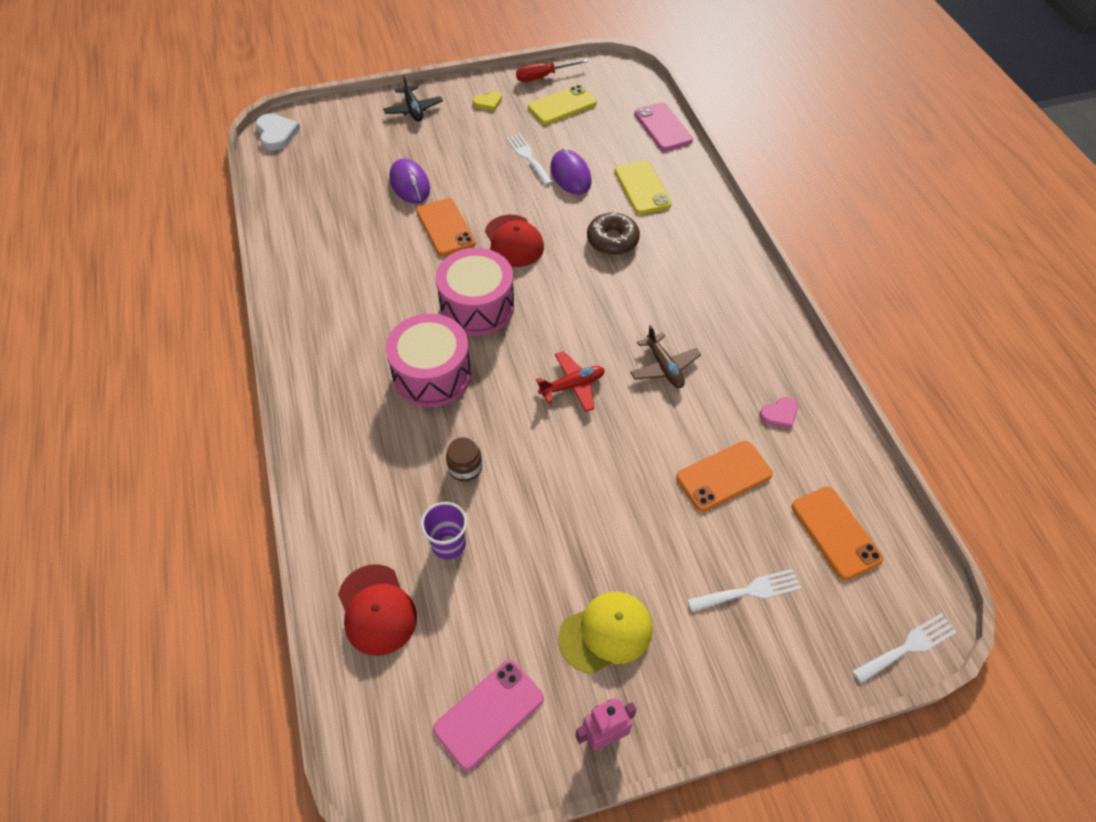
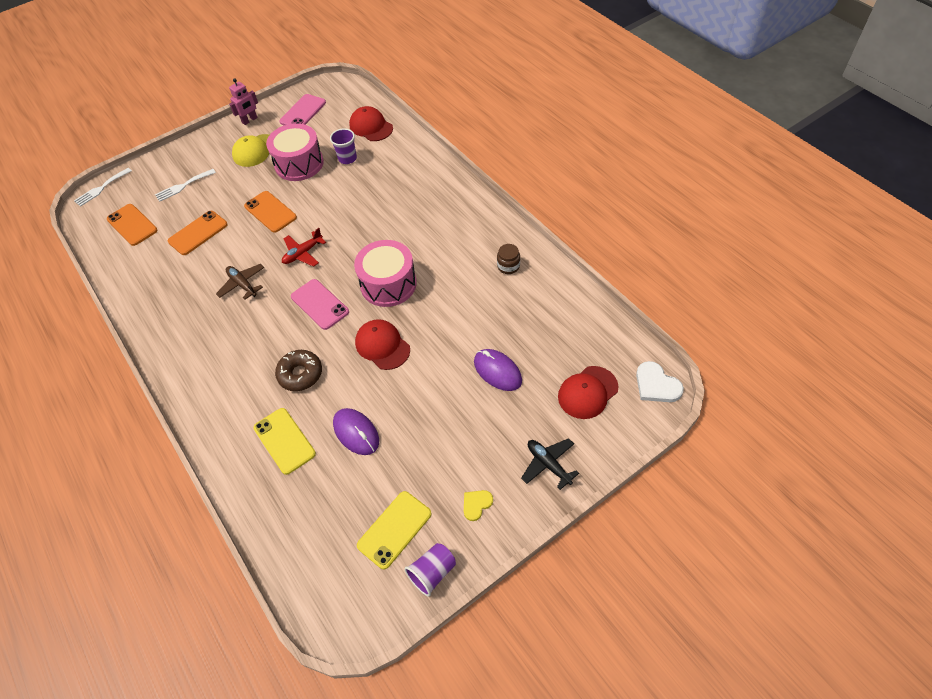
camera: 165 degrees right, 0 degrees up
(340, 145) = (587, 392): none -> red cap
(432, 374) = (398, 232): pink drum -> pink drum (299, 164)
(445, 227) = (444, 339): orange phone -> orange phone (270, 212)
(465, 467) = (353, 192): brown jar -> brown jar (508, 266)
(528, 157) = (404, 441): white fork -> none
(543, 77) = (432, 573): red screwdriver -> purple cup
(662, 127) = (276, 535): pink phone -> pink phone (320, 304)
(779, 414) = (161, 279): pink heart -> none

